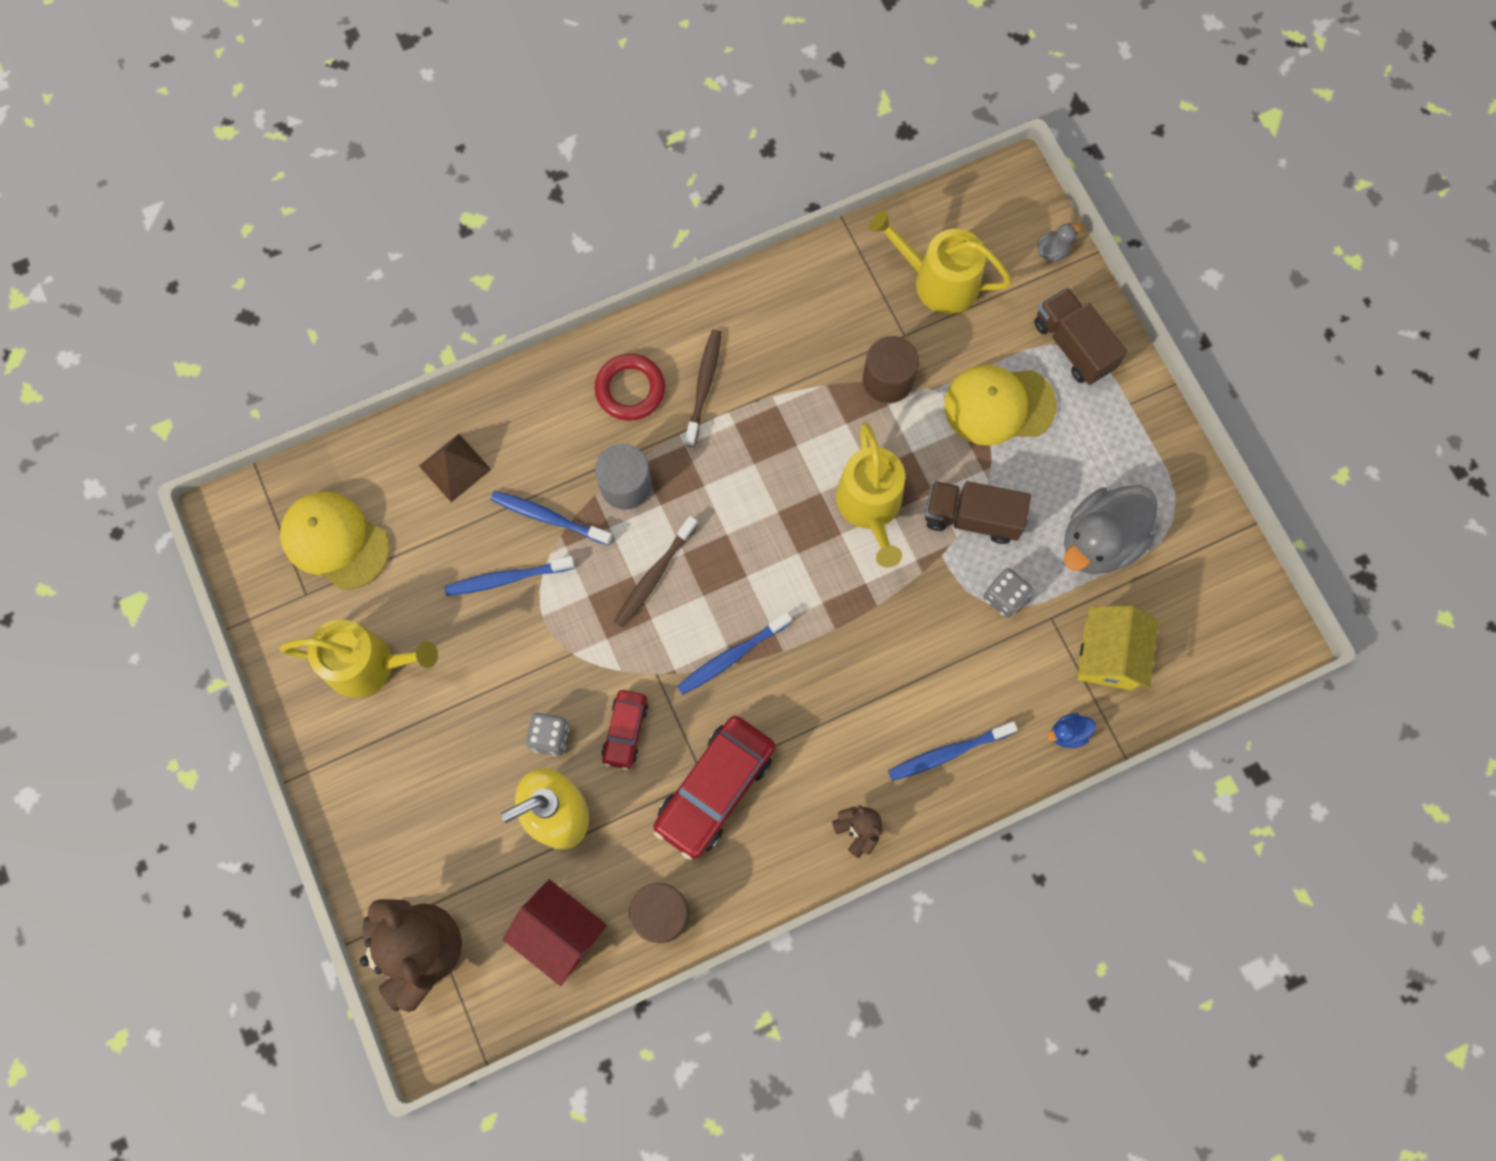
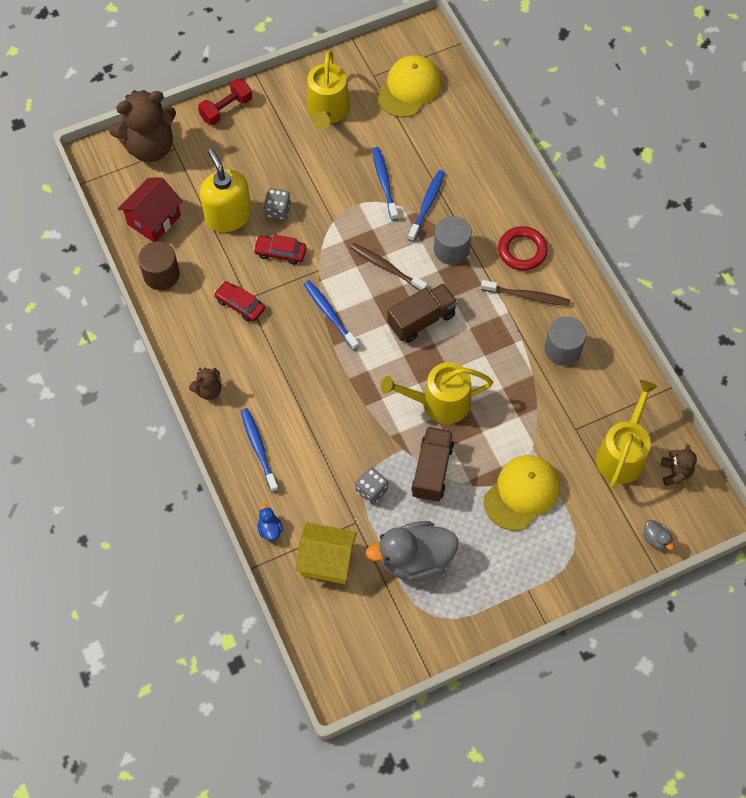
camera: 90 degrees right, 10 degrees down
(354, 826) = (226, 109): none -> red dumbbell
(455, 467) = (461, 150): brown pyramid -> none
(715, 789) = (240, 304): red car -> red car, size x0.55
(786, 345) = (562, 349): none -> grey cylinder
(887, 380) = (538, 416): brown cylinder -> none
(962, 221) = (675, 472): none -> brown teddy bear
(999, 405) = (522, 493): yellow cap -> yellow cap turned 45 degrees clockwise
(1073, 346) = (574, 550): brown truck -> brown truck (421, 320)
(1099, 541) = (415, 560): grey duck -> grey duck turned 60 degrees counterclockwise

